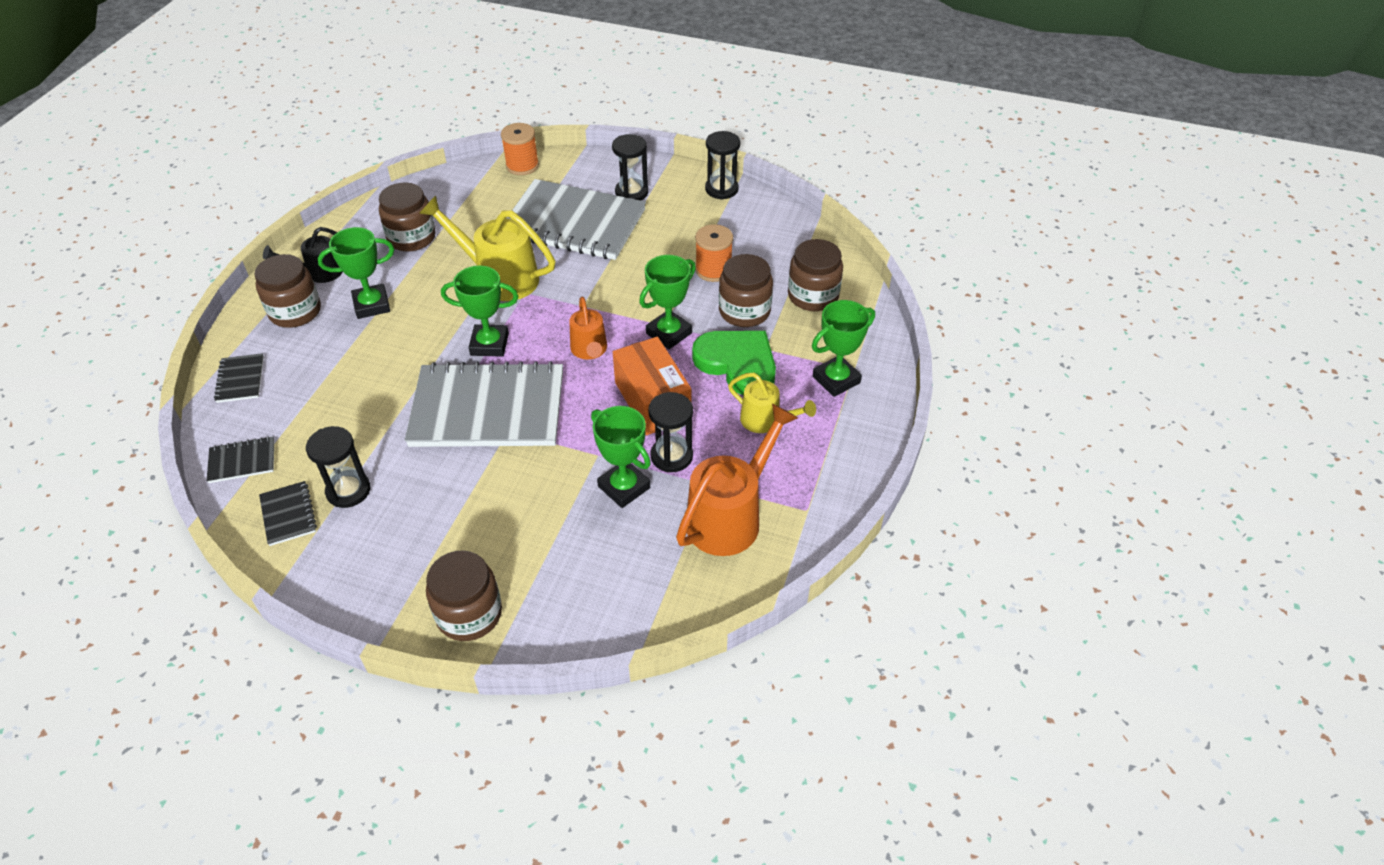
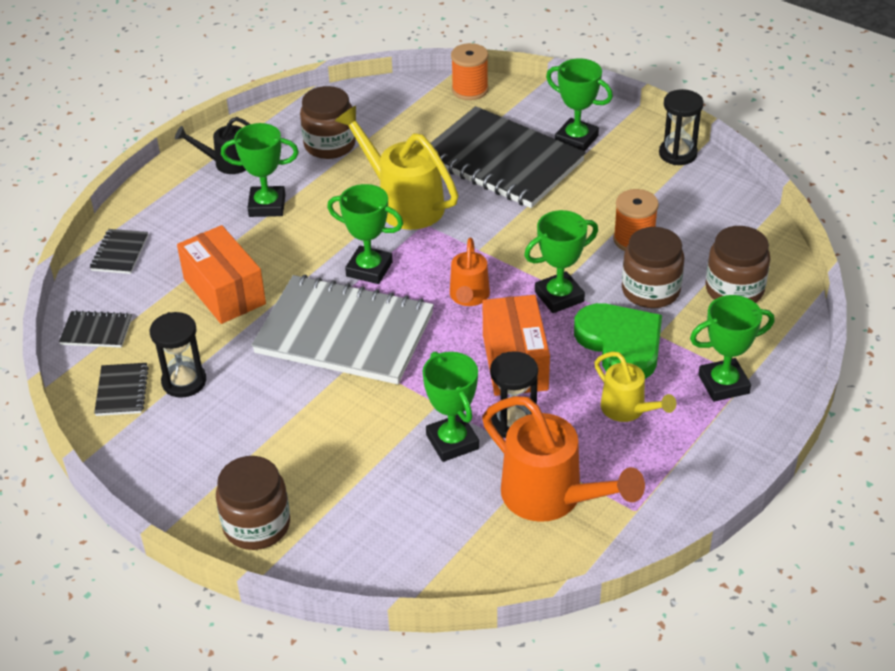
camera: 20 degrees right, 5 degrees down
(295, 312) = (192, 197): brown jar -> none
(358, 394) = (224, 291): none -> orange box
(574, 223) = (502, 161): grey notebook -> black notebook
(631, 192) = (576, 139): black hourglass -> green trophy
(730, 516) = (551, 497): orange watering can -> orange watering can turned 75 degrees clockwise

